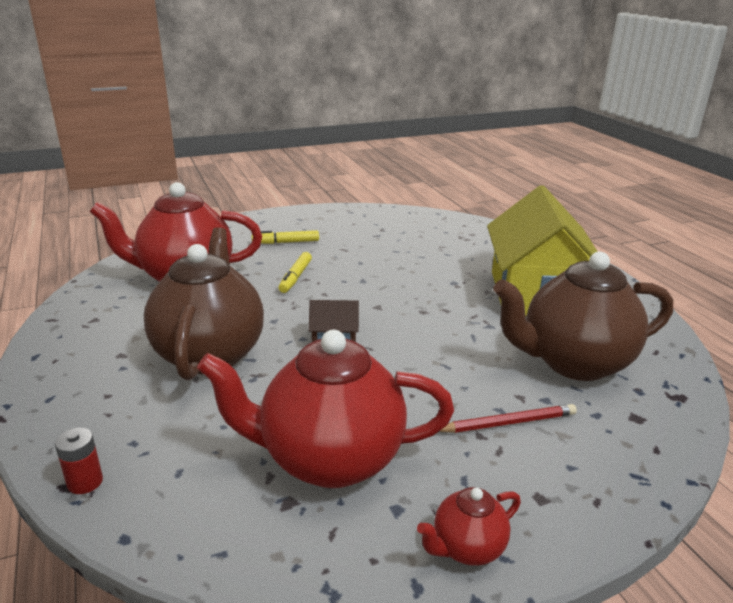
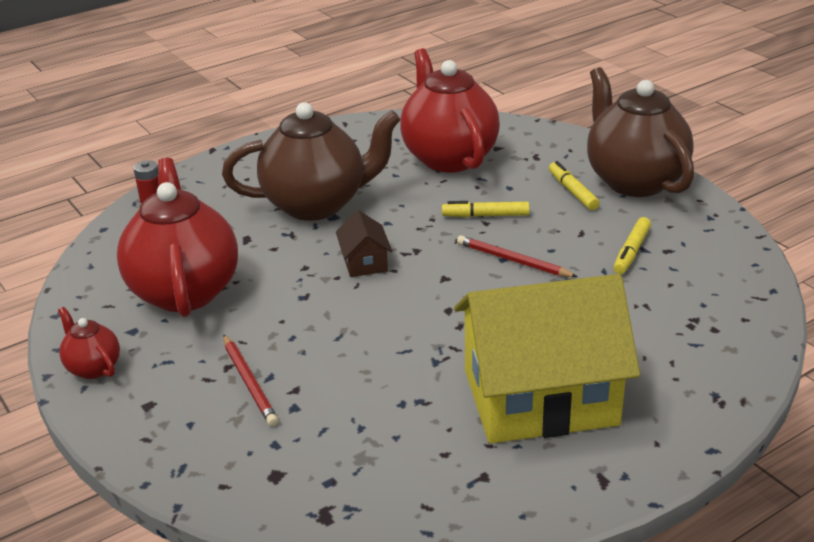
camera: 80 degrees right, 5 degrees up
(367, 277) = (513, 260): none -> red pencil
(377, 239) = (631, 251): none -> yellow marker
(573, 363) = (373, 429): brown teapot -> brown teapot (634, 181)

